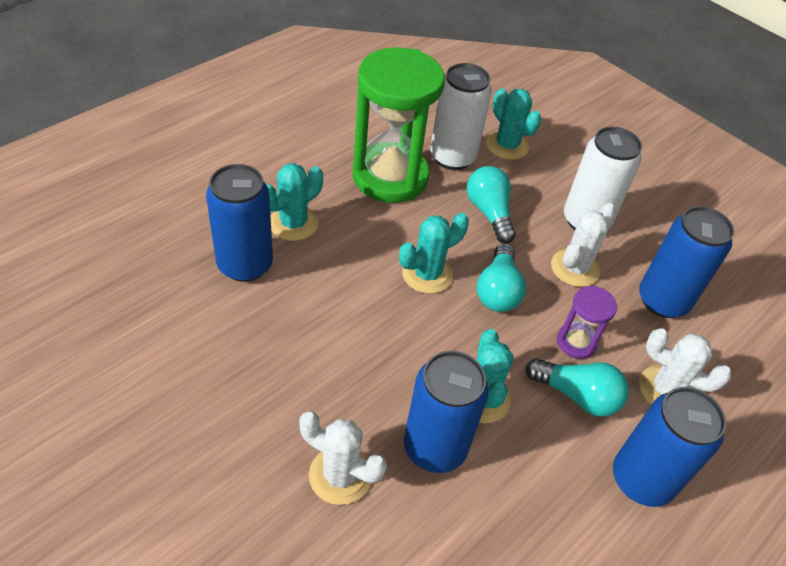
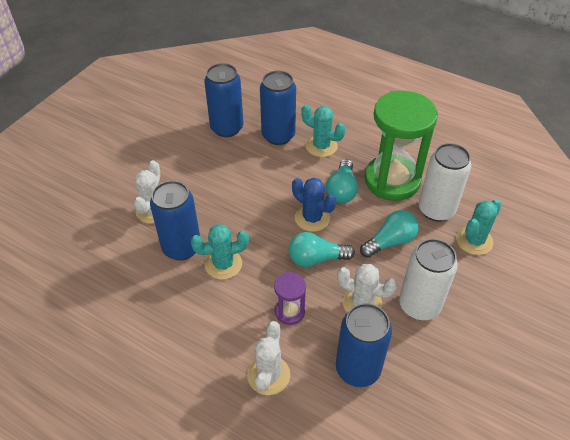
camera: 80 degrees right, 0 degrees up
(427, 274) = (312, 218): turquoise cactus -> blue cactus
(577, 395) = (243, 317): turquoise light bulb -> turquoise light bulb (342, 190)
(641, 480) = (188, 362): blue can -> blue can (227, 128)

